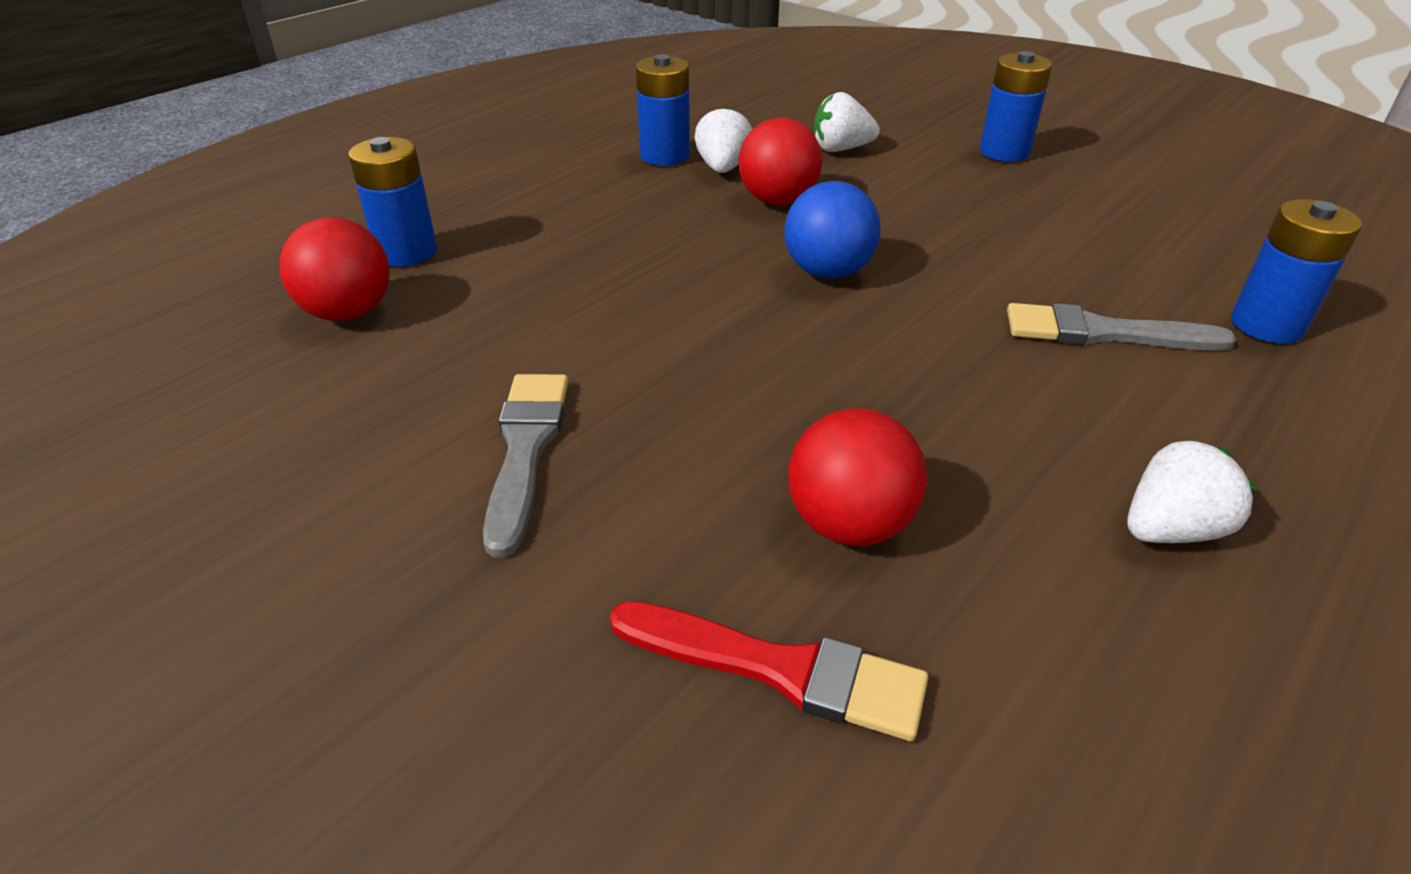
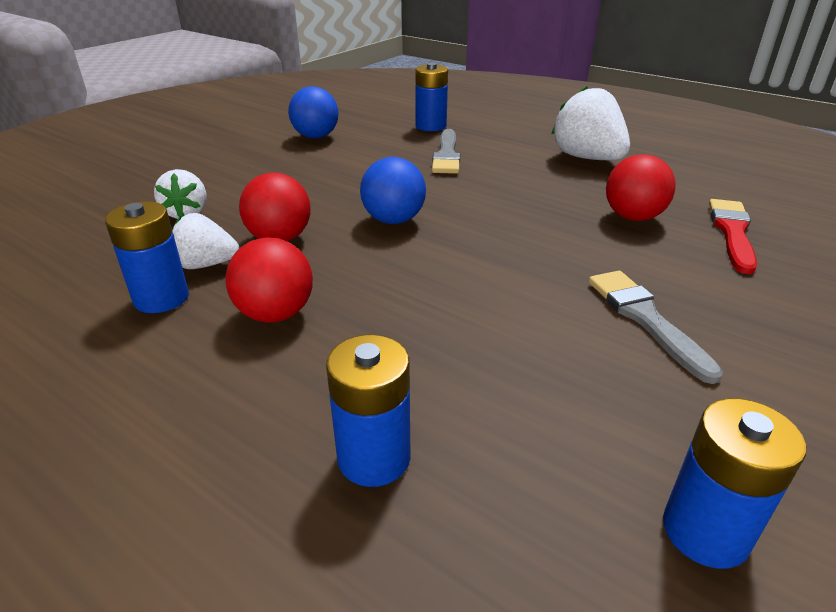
camera: 95 degrees left, 5 degrees down
(348, 313) = (513, 472): red ball -> red ball (275, 314)
(526, 449) = (645, 319): grey brush -> grey brush turned 75 degrees clockwise
(1004, 152) = (218, 160): blue battery -> blue battery (705, 531)
(1134, 212) = (316, 136): none -> blue ball
(1170, 529) = (587, 158): white strawberry -> white strawberry, size x1.69

